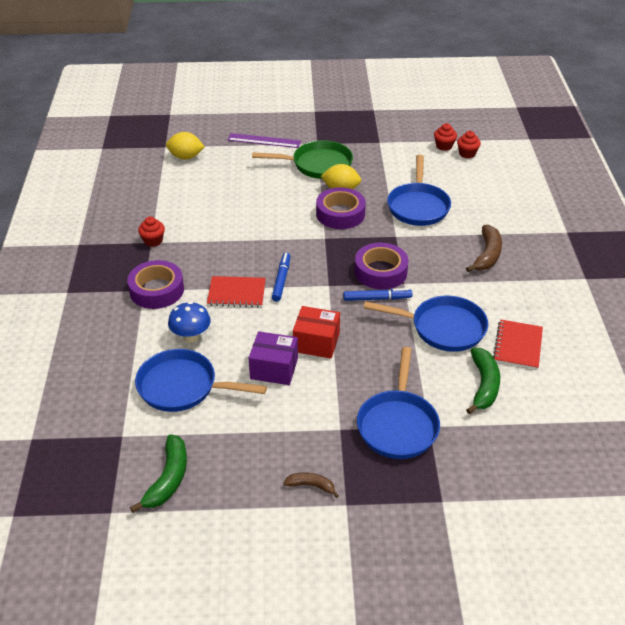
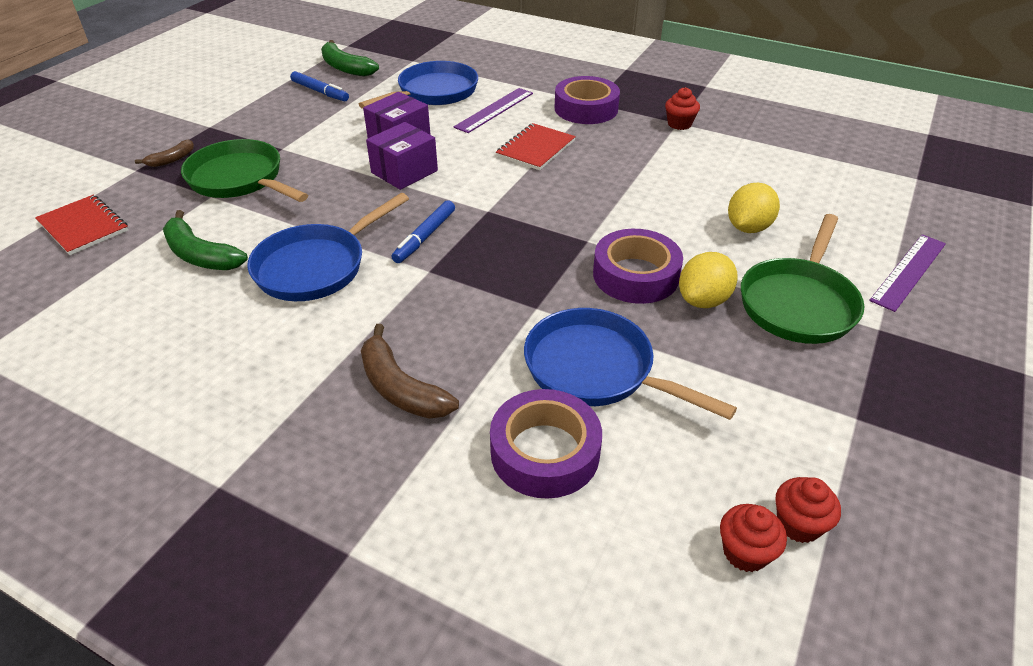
camera: 120 degrees right, 0 degrees up
(186, 157) = (878, 187): yellow lemon -> yellow lemon (748, 228)
(191, 337) = (494, 110): blue mushroom -> purple ruler
(281, 280) = (530, 182): blue marker -> blue marker (320, 92)
(311, 486) = (250, 117): brown banana -> brown banana (171, 160)
(316, 342) = (404, 171): red box -> purple box
(380, 271) = (471, 260): purple tape -> purple tape (545, 452)
(397, 424) = (240, 179): blue pan -> green pan
(518, 345) = (210, 315): red notebook -> red notebook (83, 226)

